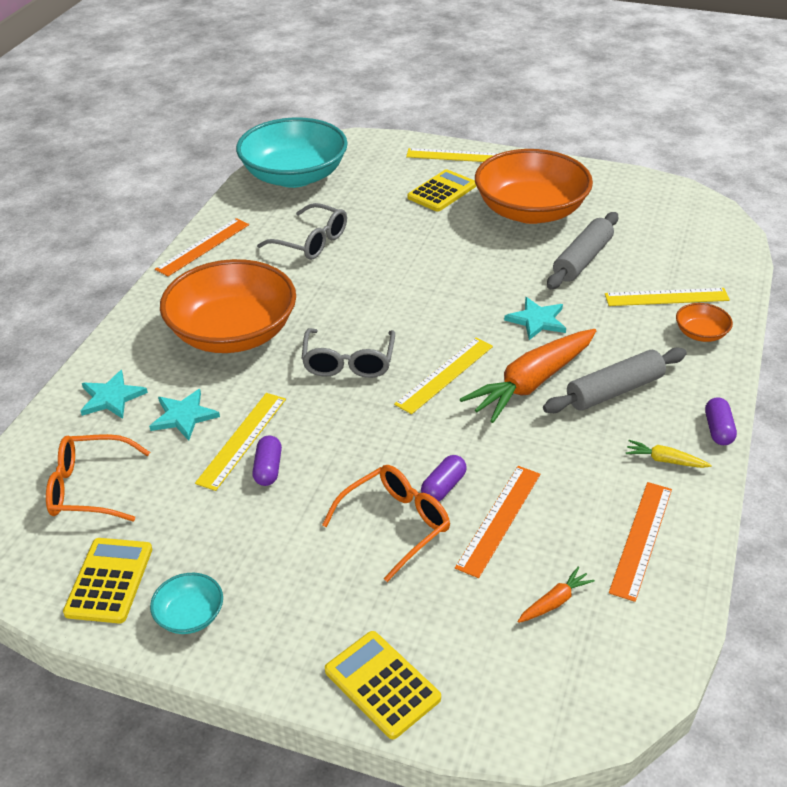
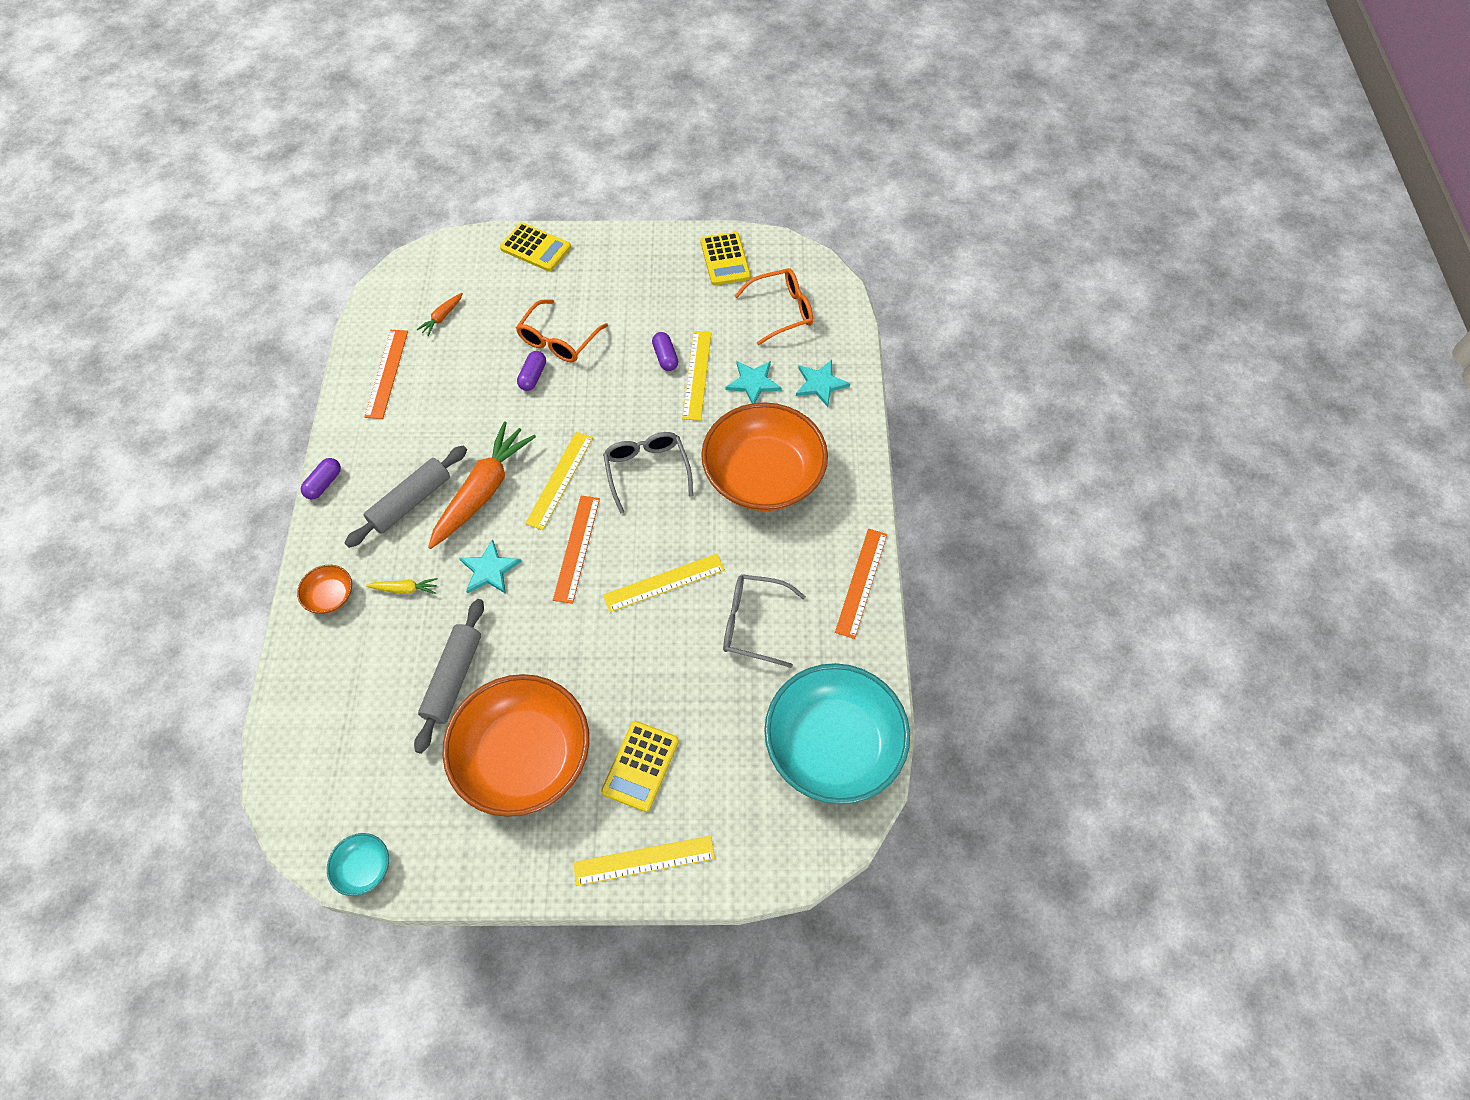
camera: 160 degrees right, 20 degrees up
(190, 615) = (664, 254): turquoise bowl -> turquoise bowl (364, 867)
(499, 519) = (488, 362): orange ruler -> orange ruler (577, 548)
(665, 460) = (368, 442): yellow carrot -> yellow carrot (405, 589)
(666, 297) = (362, 641): yellow ruler -> yellow ruler (664, 582)
(718, 429) = (324, 483): purple capsule -> purple capsule turned 45 degrees clockwise

